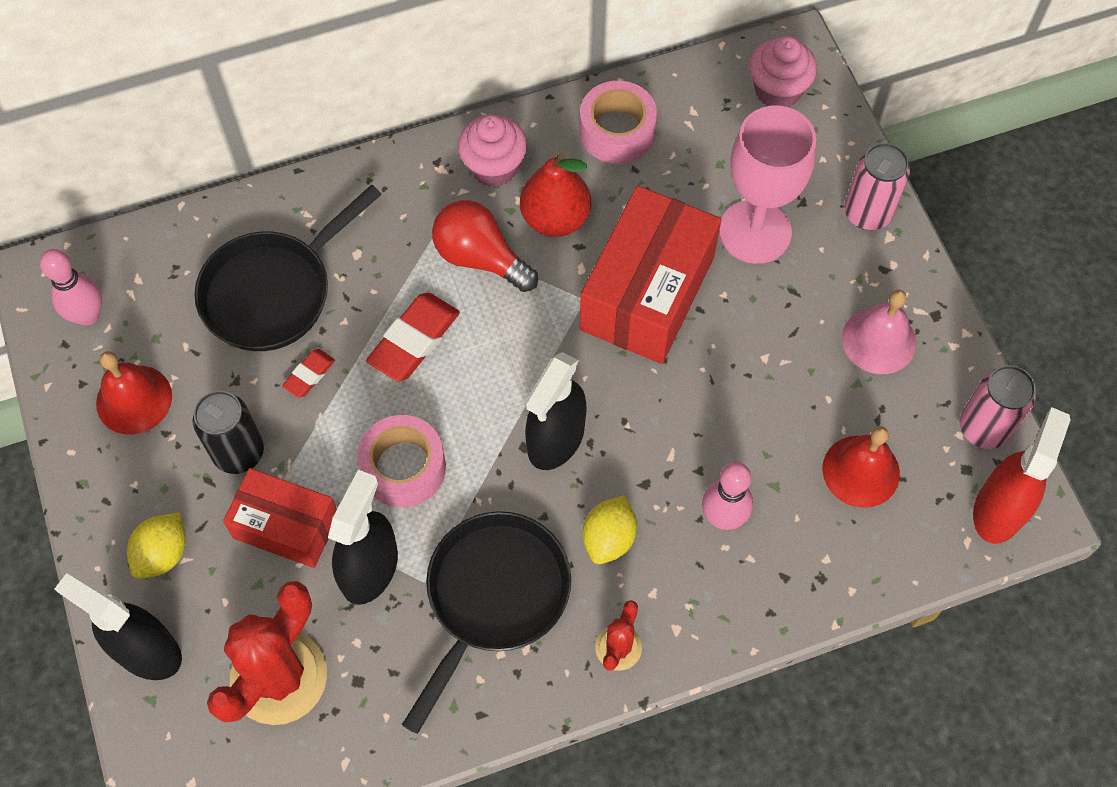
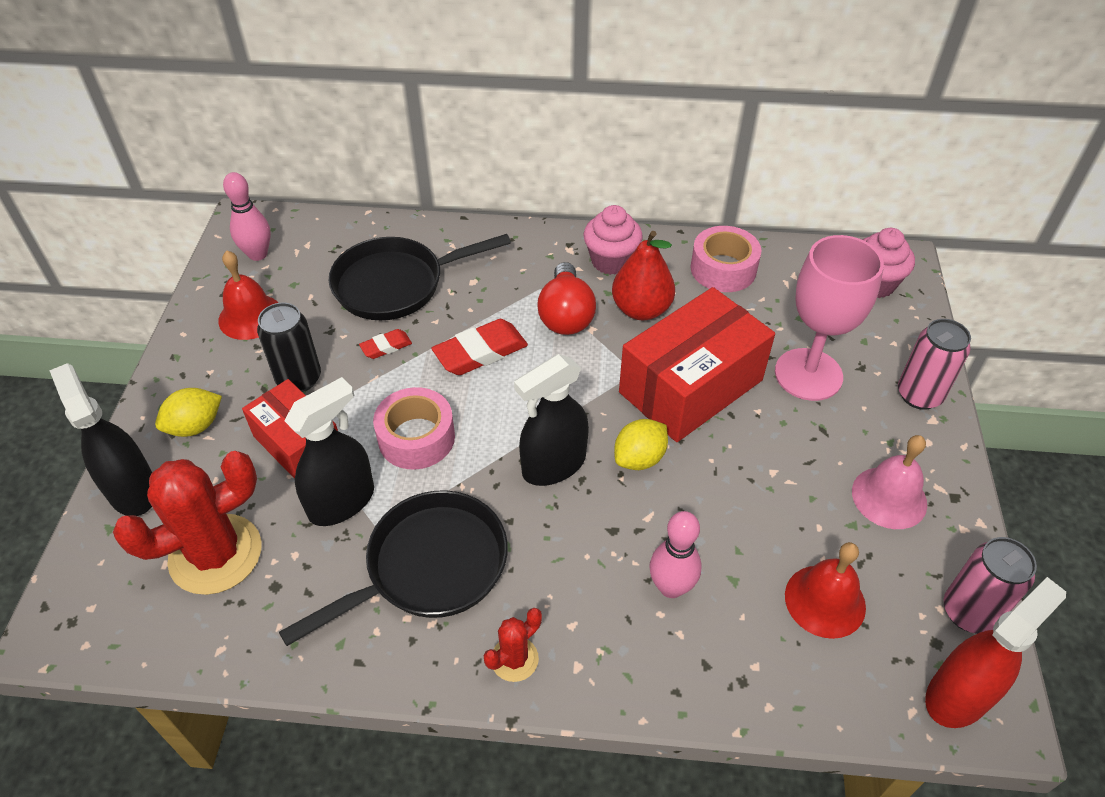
camera: 25 degrees right, 15 degrees down
(480, 258) = (566, 315): red light bulb -> red light bulb turned 150 degrees counterclockwise
(609, 538) = (556, 561): yellow lemon -> yellow lemon (639, 458)

